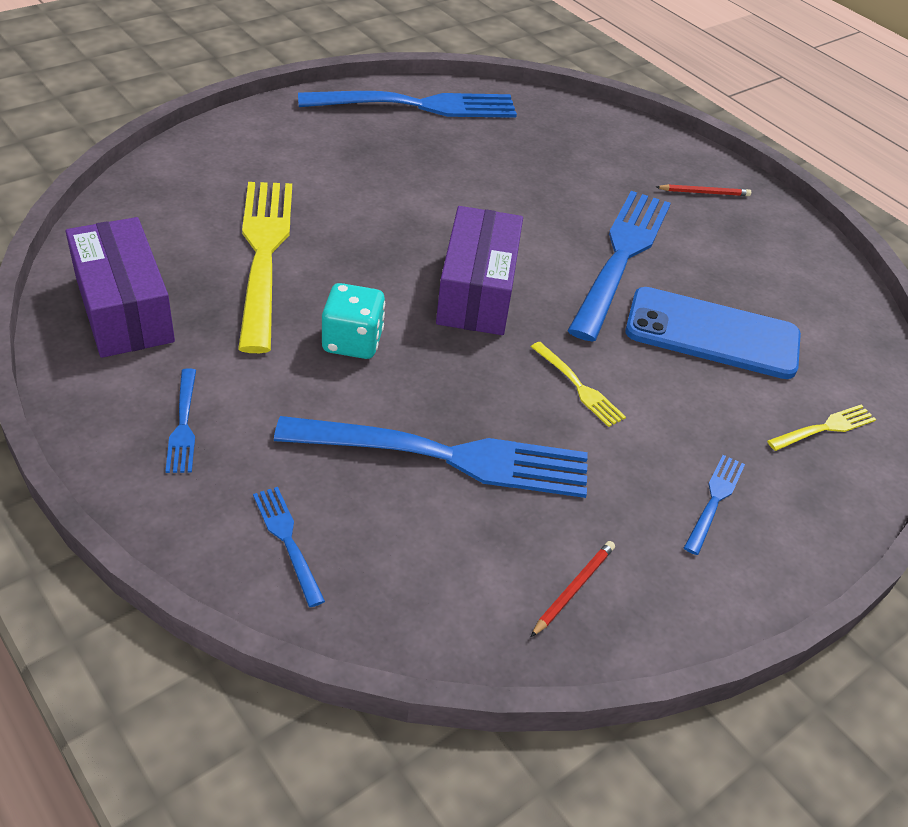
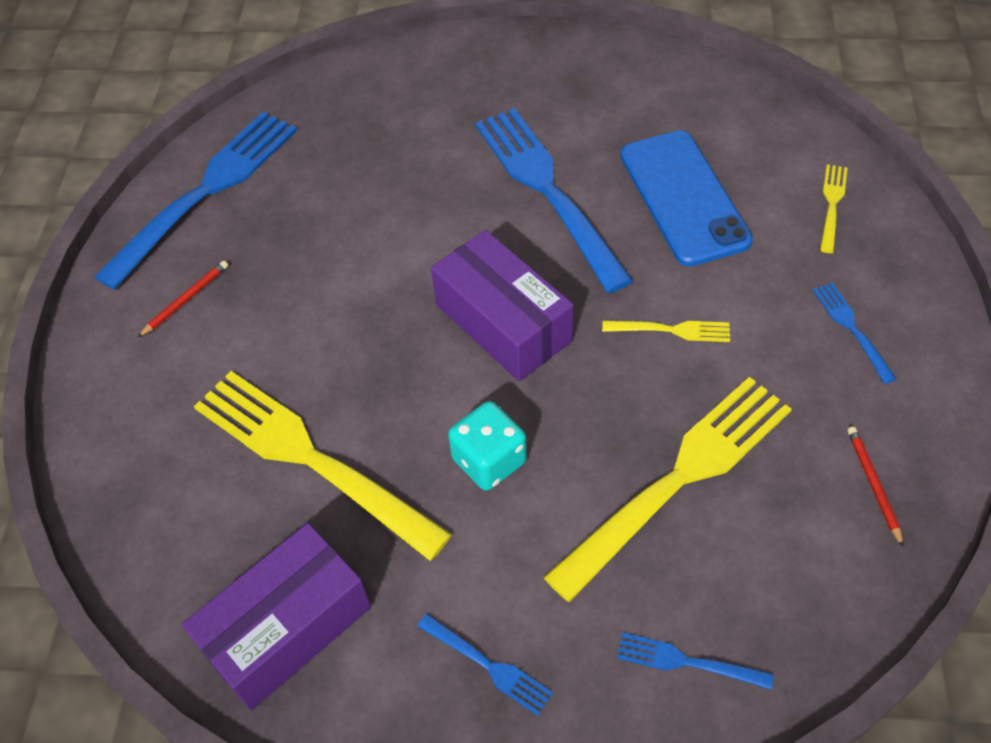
camera: 40 degrees left, 10 degrees up
(124, 309) = (287, 628): purple box -> purple box turned 60 degrees counterclockwise
(446, 456) = (678, 479): blue fork -> yellow fork
(704, 192) = (518, 75): red pencil -> red pencil (185, 300)
(712, 334) = (684, 197): blue phone -> blue phone turned 75 degrees counterclockwise

